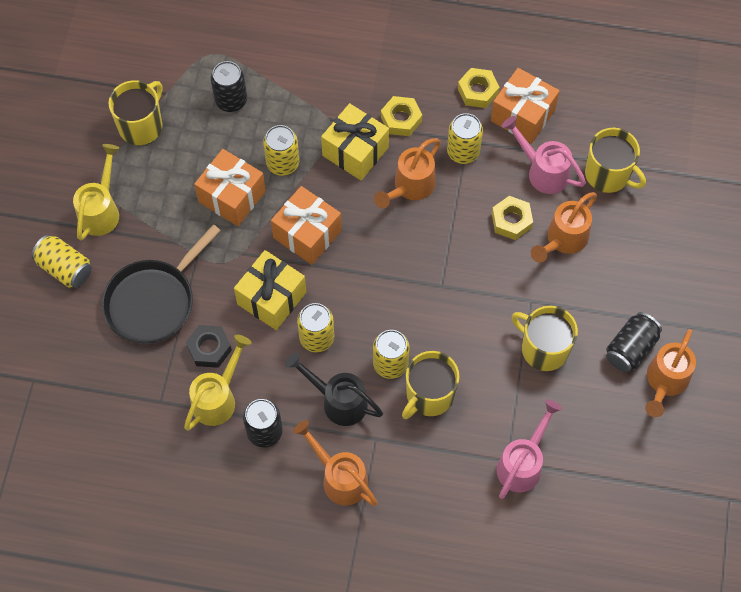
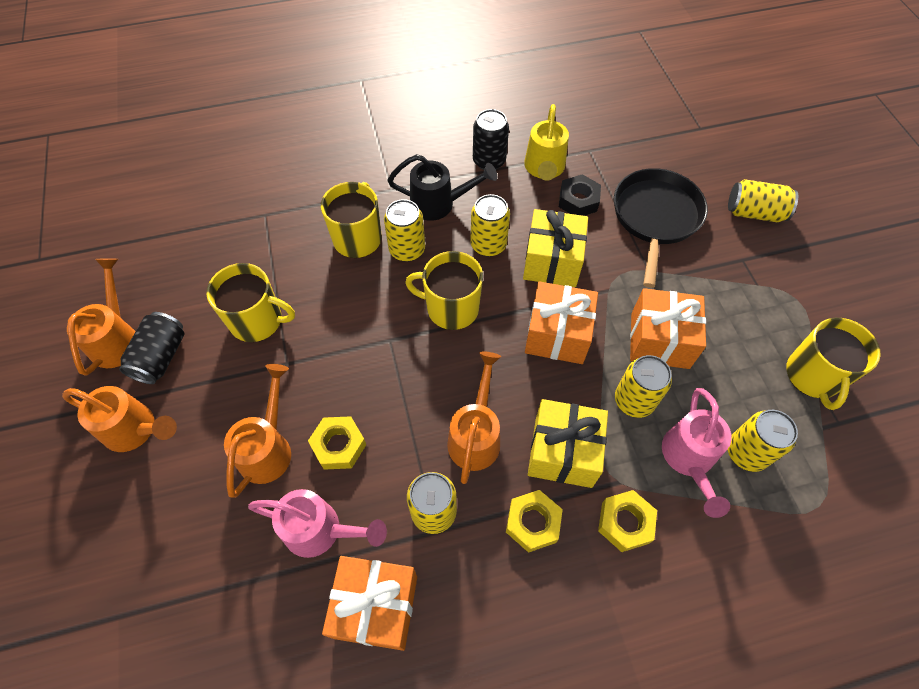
camera: 155 degrees right, 5 degrees down
(101, 210) = (771, 274): yellow watering can -> none
(231, 100) = (746, 452): black can -> yellow can
(339, 477) = (407, 153): orange watering can -> orange watering can (136, 430)
(478, 91) = (453, 618): yellow nut -> yellow nut (625, 523)
(522, 463) = (249, 218): pink watering can -> pink watering can (689, 459)
(608, 174) = (231, 565): yellow mug -> yellow mug (451, 308)

